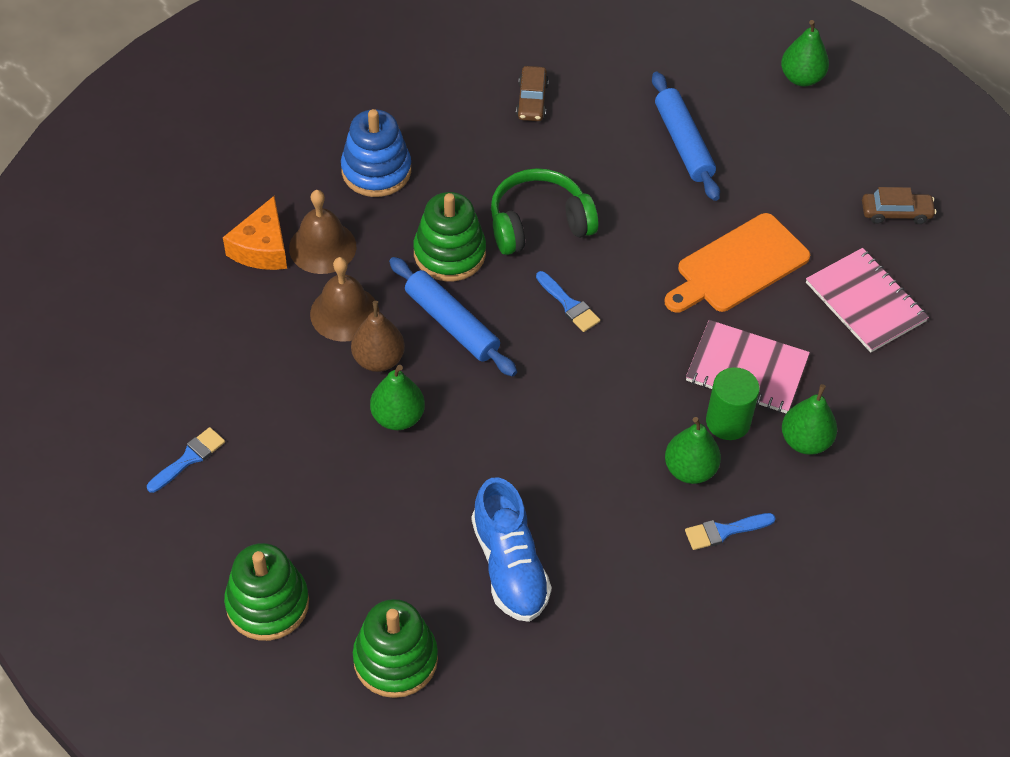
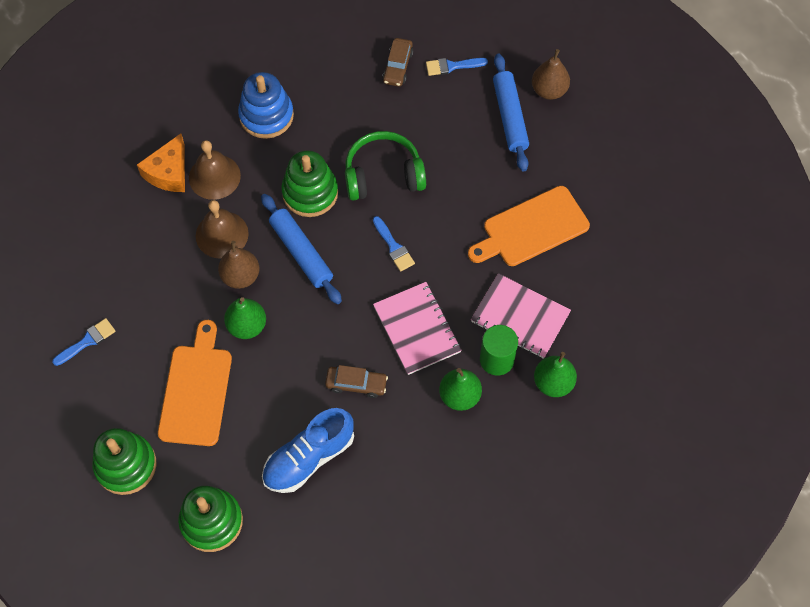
camera: 10 degrees right, 10 degrees up
(345, 501) = (196, 390): none -> orange cutting board
(509, 566) = (309, 458): blue shoe -> blue shoe turned 60 degrees clockwise
(724, 531) = (475, 450): blue brush -> blue brush (452, 66)
(725, 109) = (549, 90): none -> brown pear
(801, 78) = (616, 68): green pear -> none
(865, 302) = (625, 271): pink notebook -> pink notebook (417, 329)
(896, 213) = (666, 196): brown car -> brown car (356, 384)

